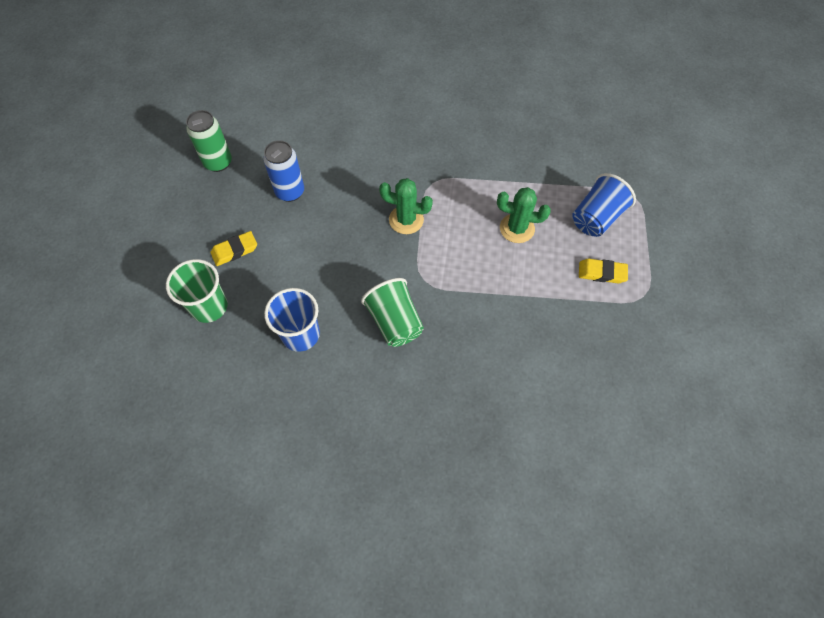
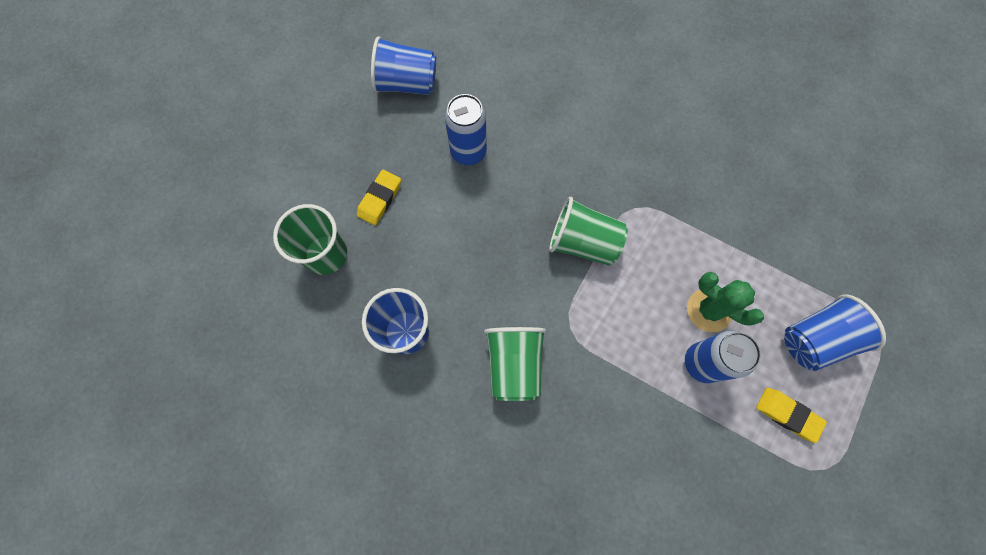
camera: 25 degrees right, 10 degrees up
(218, 162) = (407, 84): green can -> blue cup
(235, 250) = (380, 199): yellow eraser -> yellow eraser turned 60 degrees counterclockwise
(406, 220) = (583, 242): green cactus -> green cup
(529, 264) = (702, 363): none -> blue can

